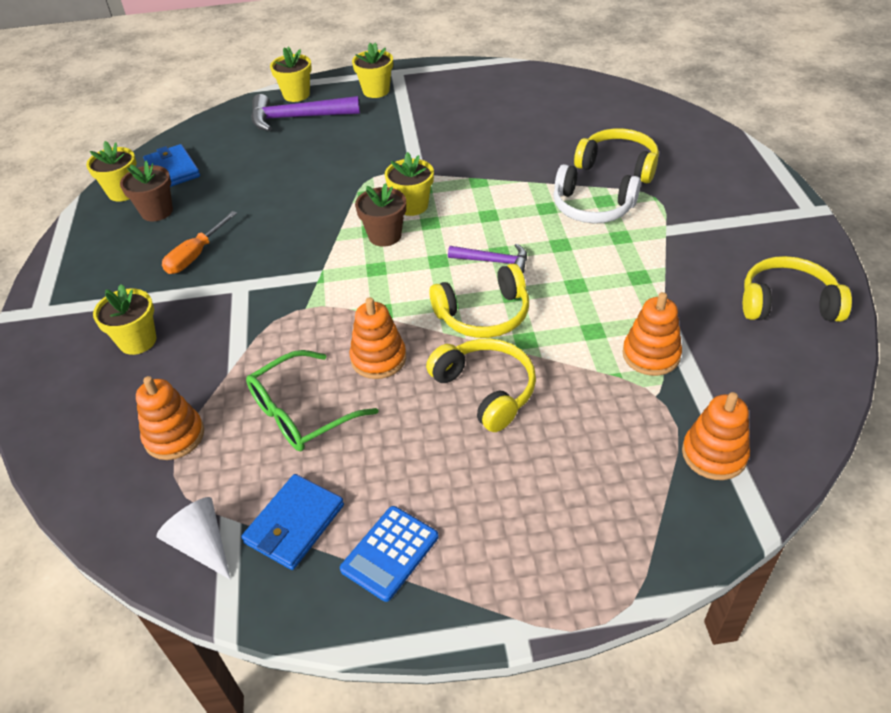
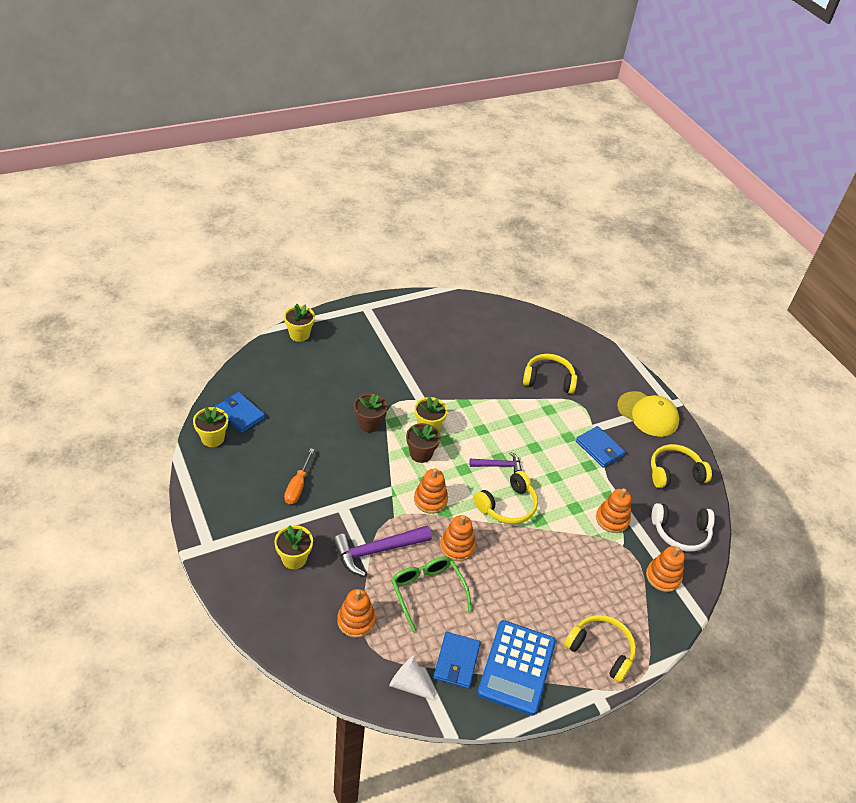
camera: 25 degrees left, 0 degrees up
(157, 211) = (248, 452): brown flower pot -> brown flower pot (369, 424)
(297, 118) = (311, 357): purple hammer -> purple hammer (376, 551)
(301, 413) = (427, 591): green glasses -> green glasses turned 120 degrees clockwise
(369, 293) = (430, 500): none -> orange stacking toy
(376, 91) = (358, 326): yellow flower pot -> none
(390, 553) = (517, 667): blue calculator -> blue calculator, size x1.73
(486, 390) = (529, 557): yellow headphones -> yellow headphones (600, 650)
(592, 207) = (544, 415): white headphones -> white headphones (680, 532)
(666, 256) = (599, 448): none -> blue wallet
(765, 220) = (648, 414): none -> yellow cap

